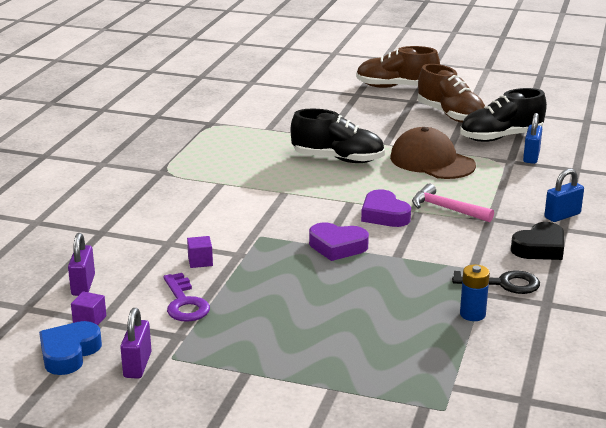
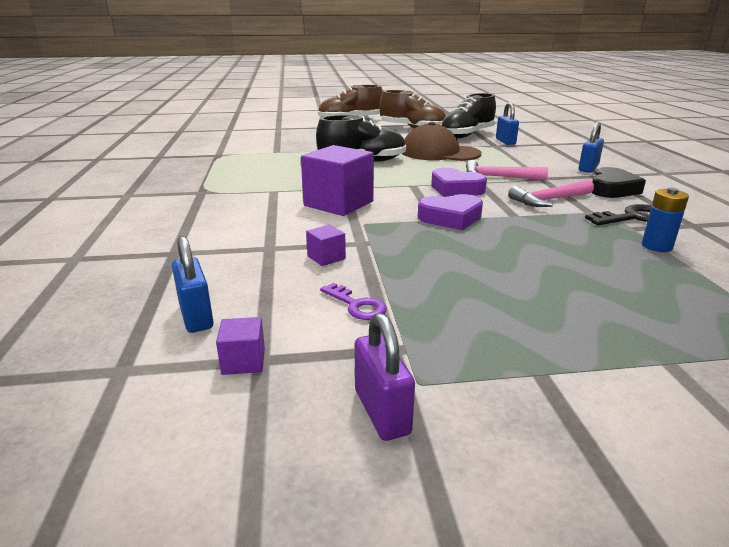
camera: 25 degrees left, 0 degrees up
(69, 353) = (251, 426): blue heart -> none
(83, 285) = (196, 316): purple padlock -> blue padlock
(184, 303) = (357, 305): purple key -> purple key, size x0.65
(261, 210) = (338, 203): none -> purple cube
(454, 247) = (549, 200): none -> pink hammer

